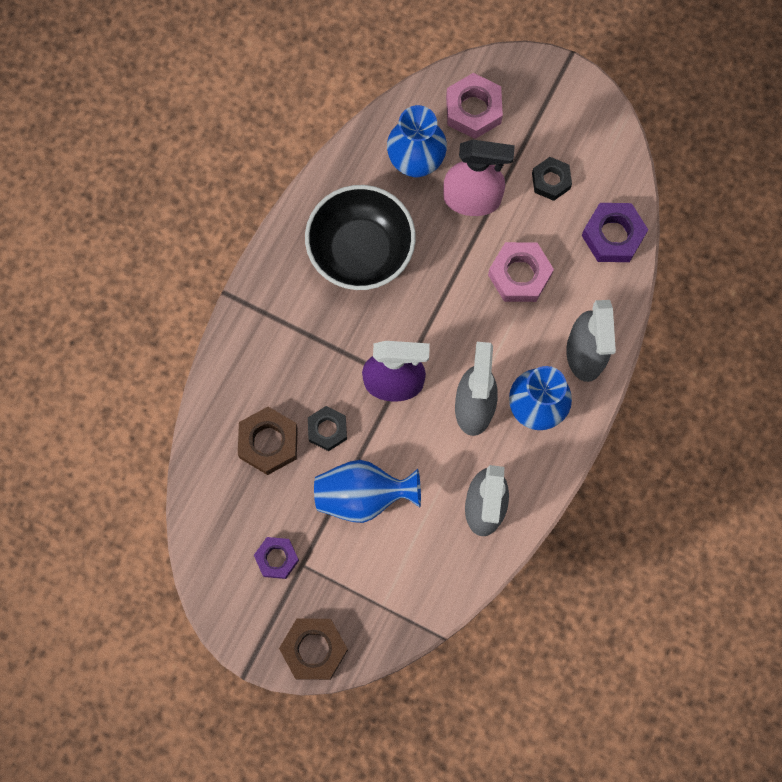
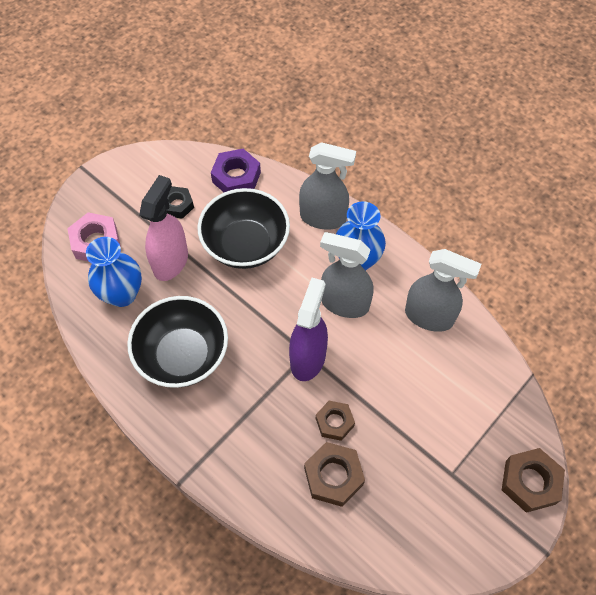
camera: 75 degrees left, 15 degrees down
(277, 558) = (442, 495): purple nut -> none
(327, 430) = (334, 422): black nut -> brown nut
(363, 495) = (400, 407): blue vase -> none
(519, 275) = (245, 245): pink nut -> black bowl

